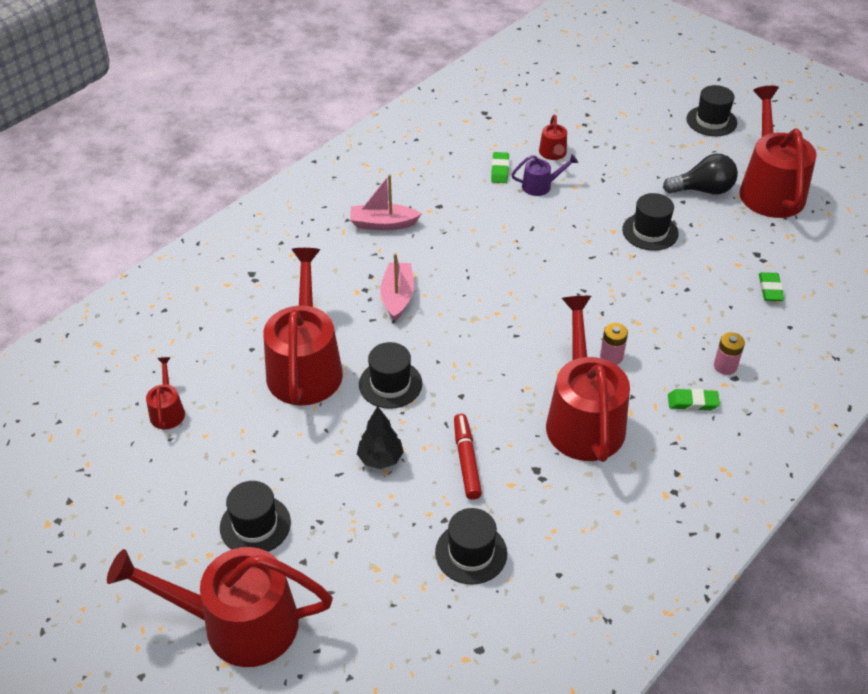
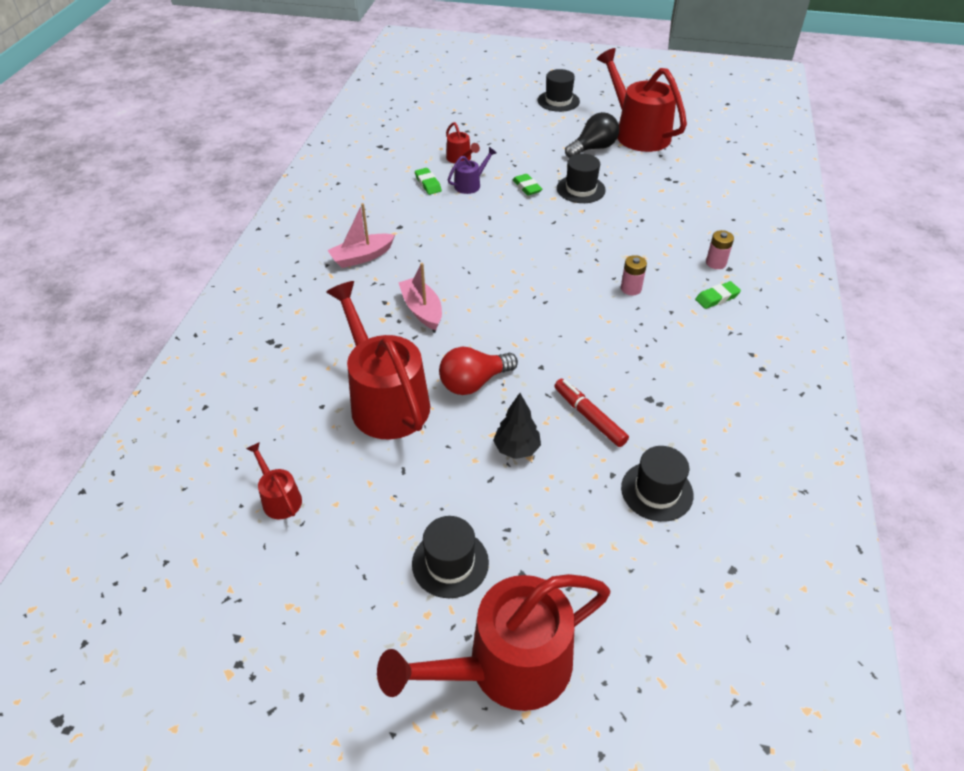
camera: 30 degrees left, 0 degrees up
(390, 384) = (474, 382): black hat -> red light bulb
(583, 419) = (651, 343): red watering can -> none
(770, 289) = (698, 199): green eraser -> green eraser (527, 187)

